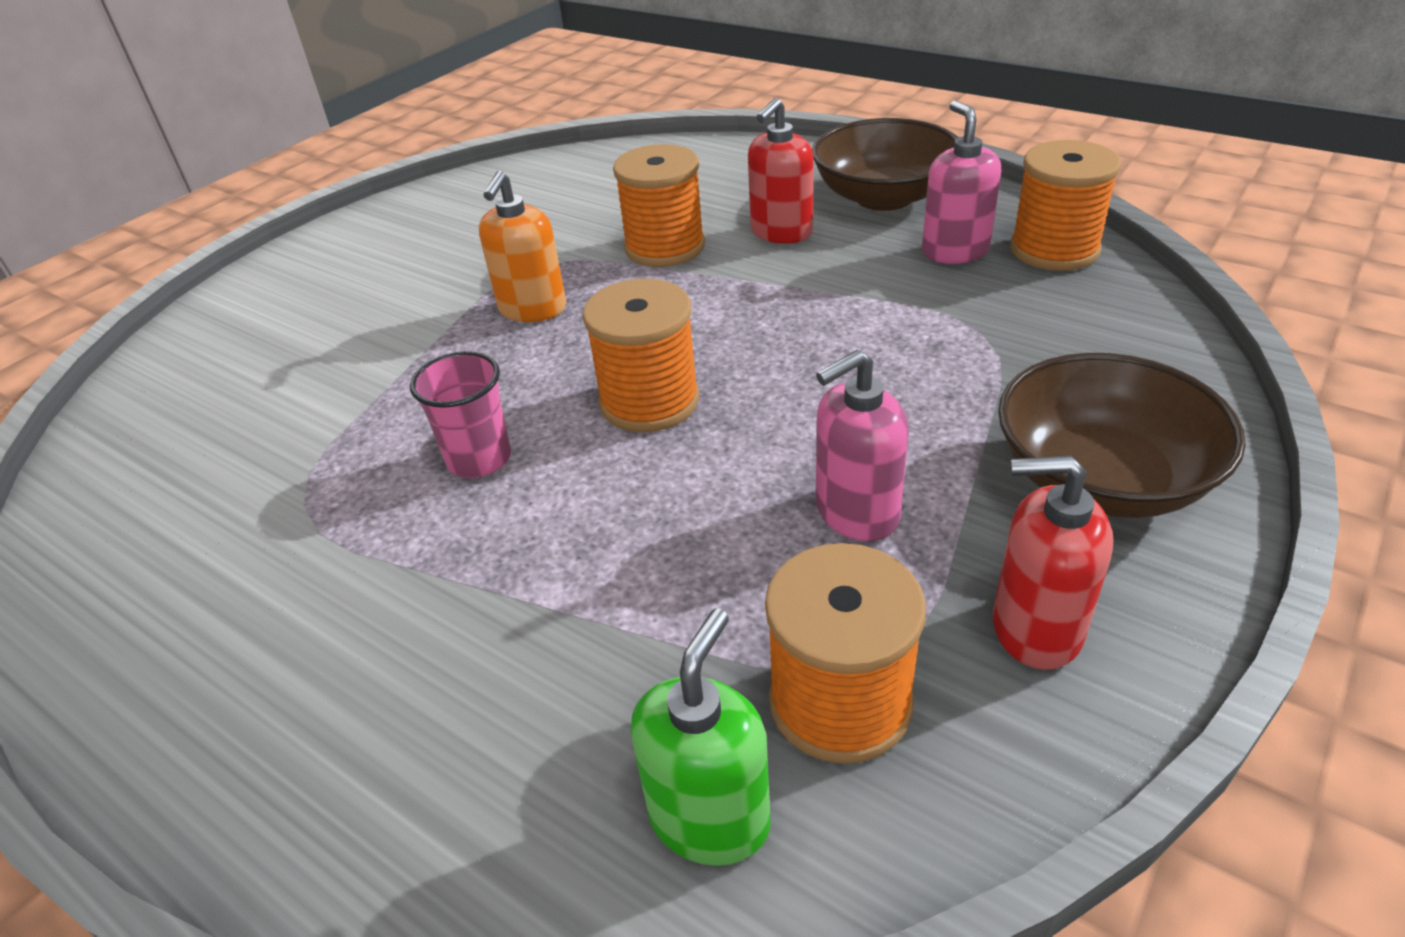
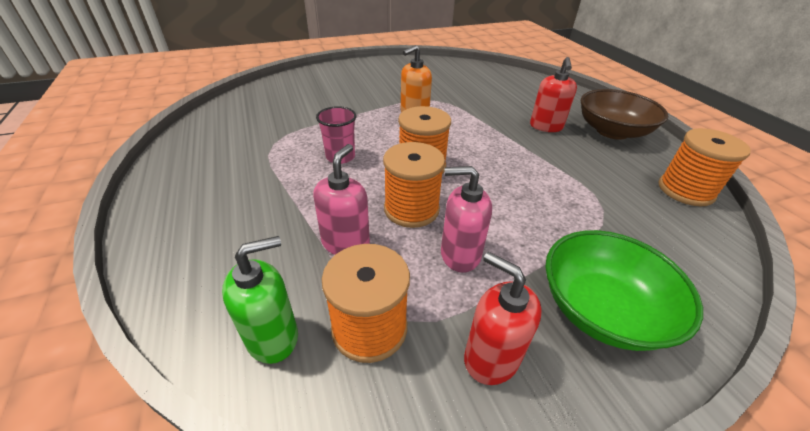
camera: 30 degrees right, 0 degrees up
(664, 247) = (489, 112): orange spool -> orange spool (411, 209)
(781, 232) = (546, 126): red soap dispenser -> red soap dispenser turned 60 degrees counterclockwise
(955, 251) = (626, 168): pink soap dispenser -> pink soap dispenser (346, 243)
(1101, 478) = (601, 309): brown bowl -> green bowl

